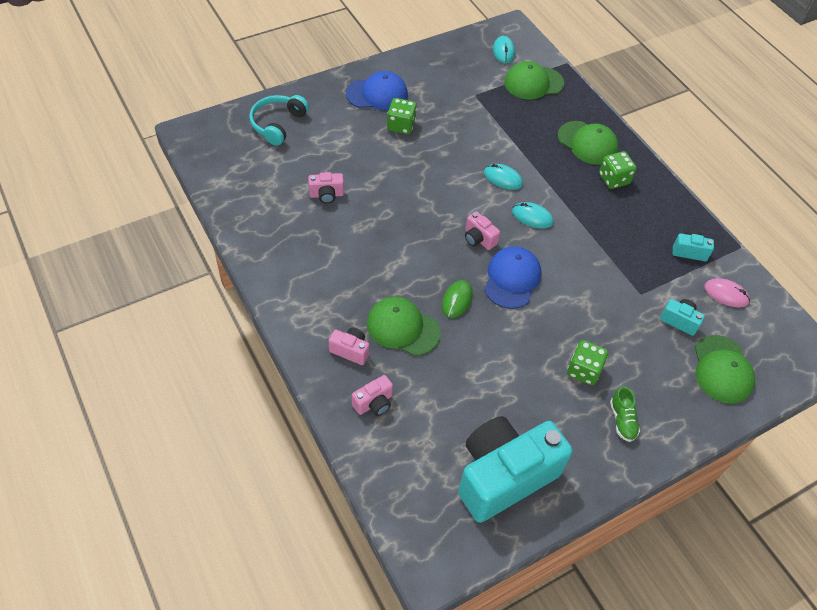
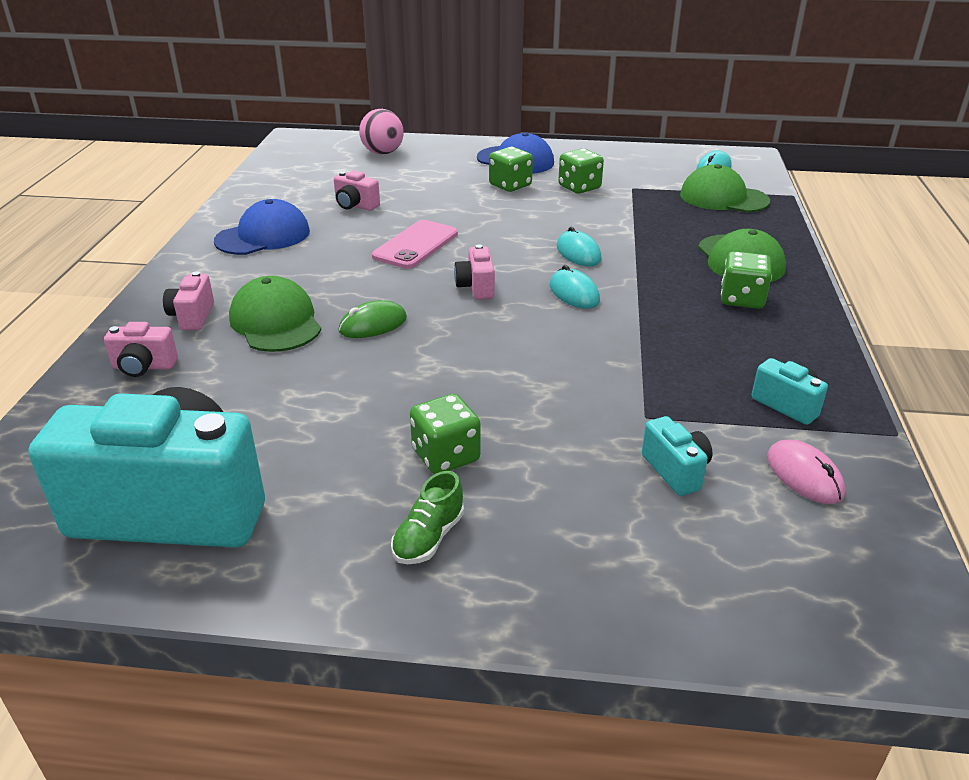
camera: 40 degrees right, 20 degrees down
(278, 124) = (383, 153): turquoise headphones -> pink ball
(350, 350) = (192, 316): pink camera -> pink camera turned 150 degrees counterclockwise
(406, 217) = (415, 245): none -> pink phone
(444, 108) = (579, 187): none -> green dice
(512, 279) = (470, 333): blue cap -> blue cap (263, 236)
(722, 369) = (688, 562): green cap -> none

